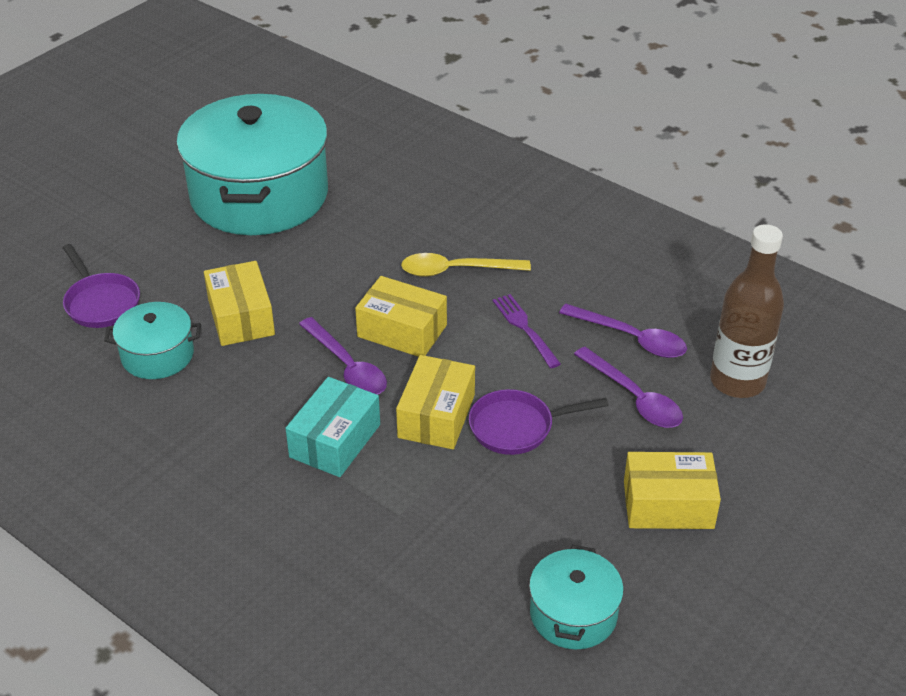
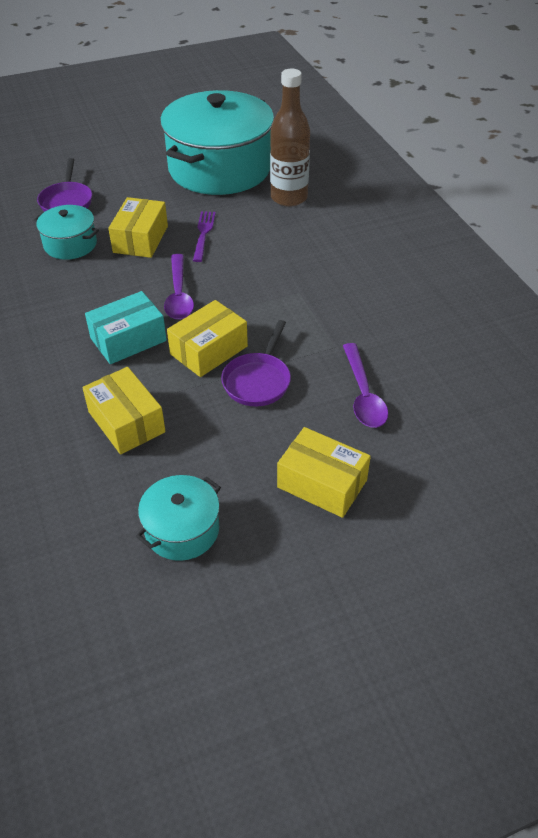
camera: 30 degrees right, 5 degrees up
(402, 331) = (236, 285): yellow box -> yellow box (126, 422)
(456, 270) = (308, 259): yellow spoon -> none
(517, 427) = (258, 380): purple pan -> purple pan turned 90 degrees counterclockwise
(525, 328) = (323, 315): purple fork -> purple fork (203, 234)
(631, 338) = (398, 351): purple spoon -> none
(737, 381) = (457, 415): brown bottle -> brown bottle (289, 198)

